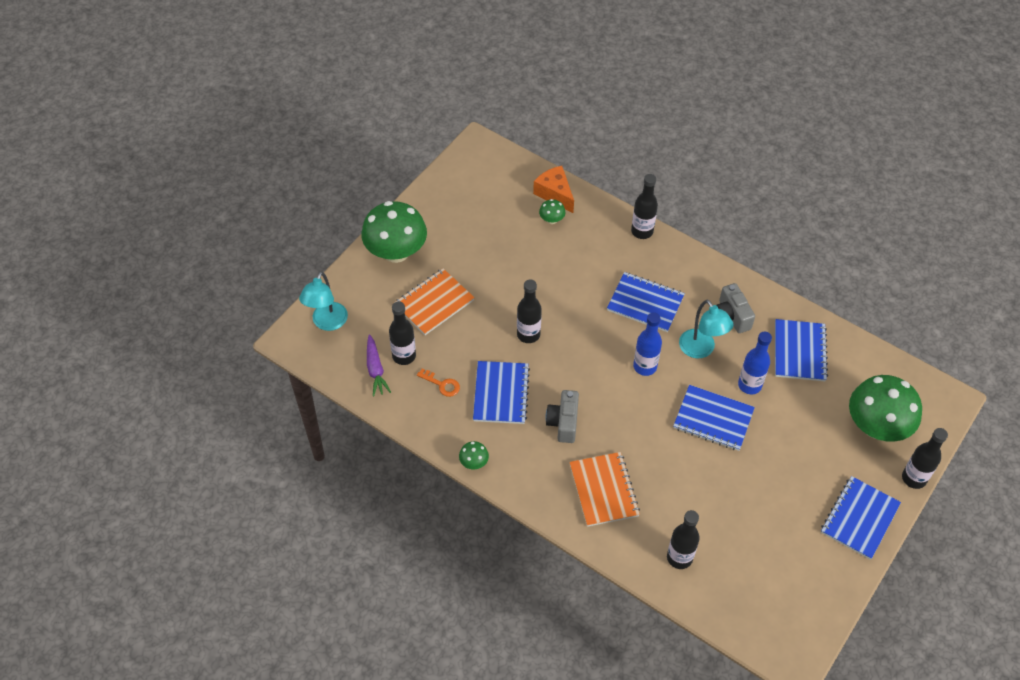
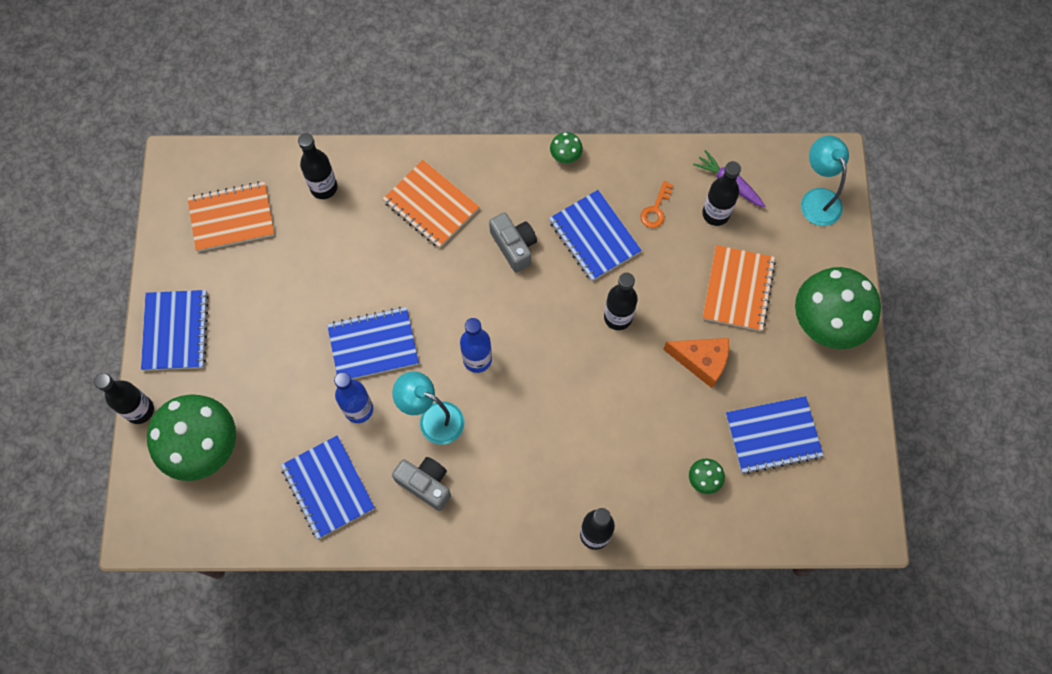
camera: 145 degrees right, 15 degrees up
(442, 384) = (656, 209): orange key -> orange key turned 60 degrees counterclockwise
(555, 194) = (728, 519): orange cheese -> orange cheese (701, 361)
(645, 303) = (527, 437): blue notebook -> blue notebook (773, 435)
(769, 580) = (232, 218): none -> orange notebook

